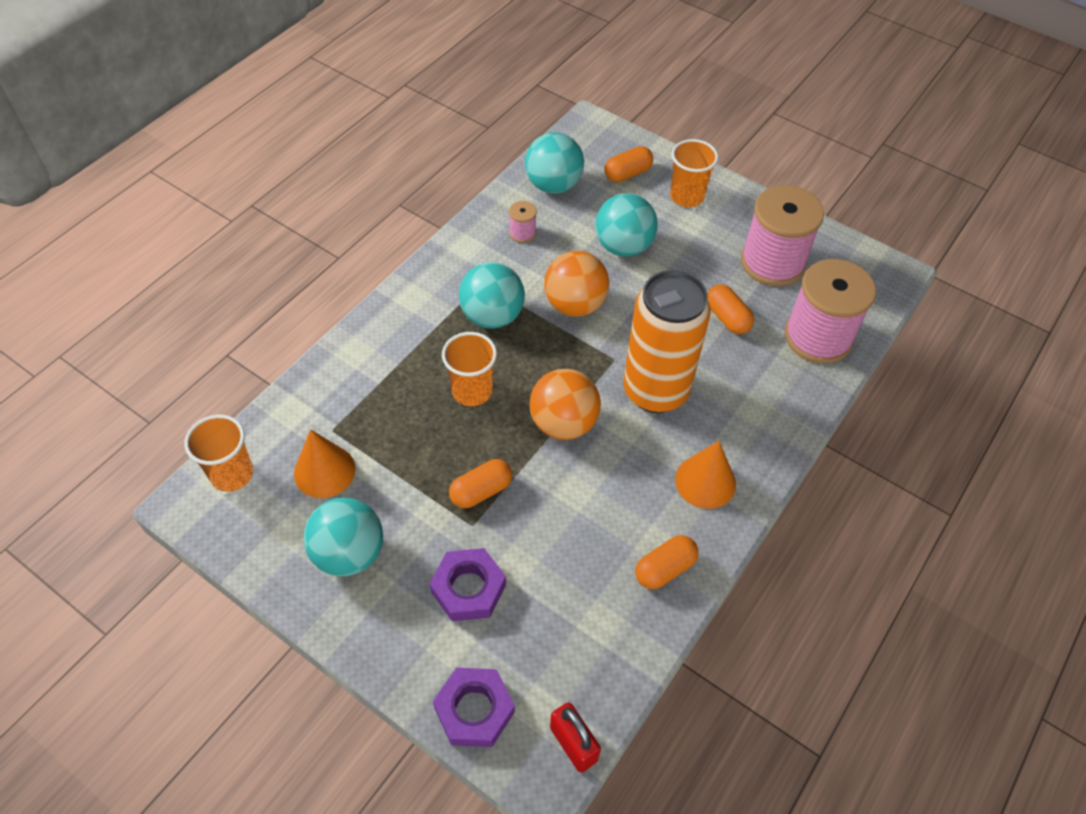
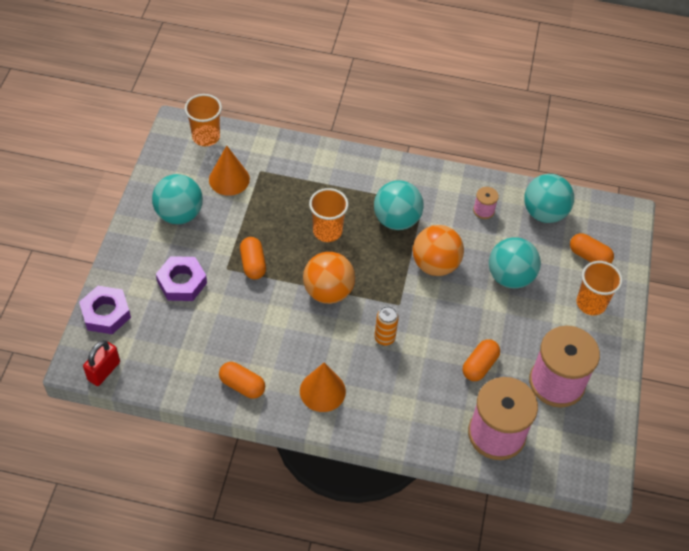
camera: 65 degrees right, 0 degrees up
(481, 491) = (253, 264): orange capsule -> orange capsule turned 45 degrees clockwise
(655, 391) = (384, 338): orange can -> orange can, size x0.40

